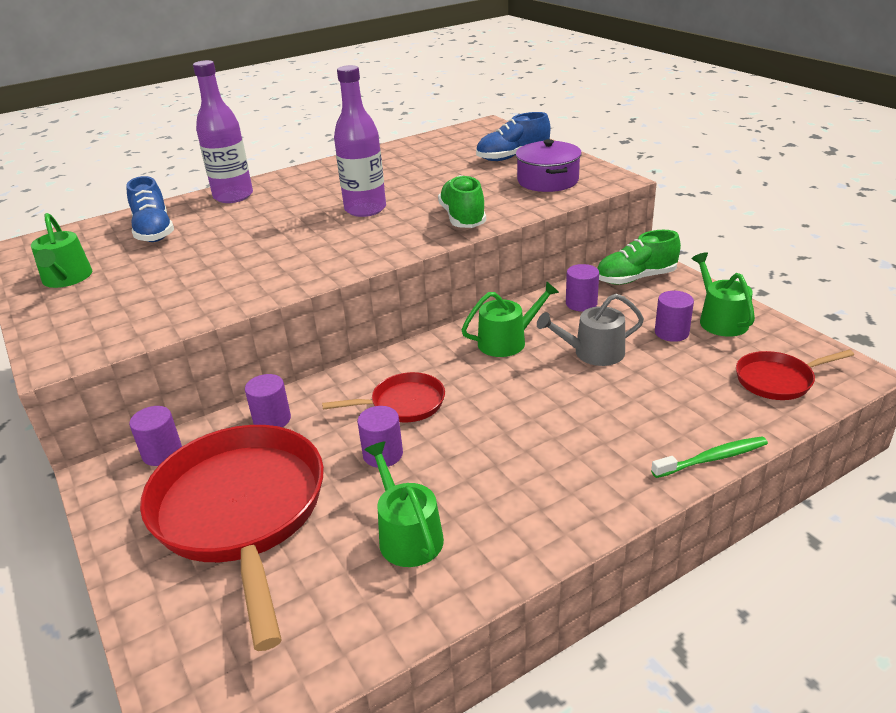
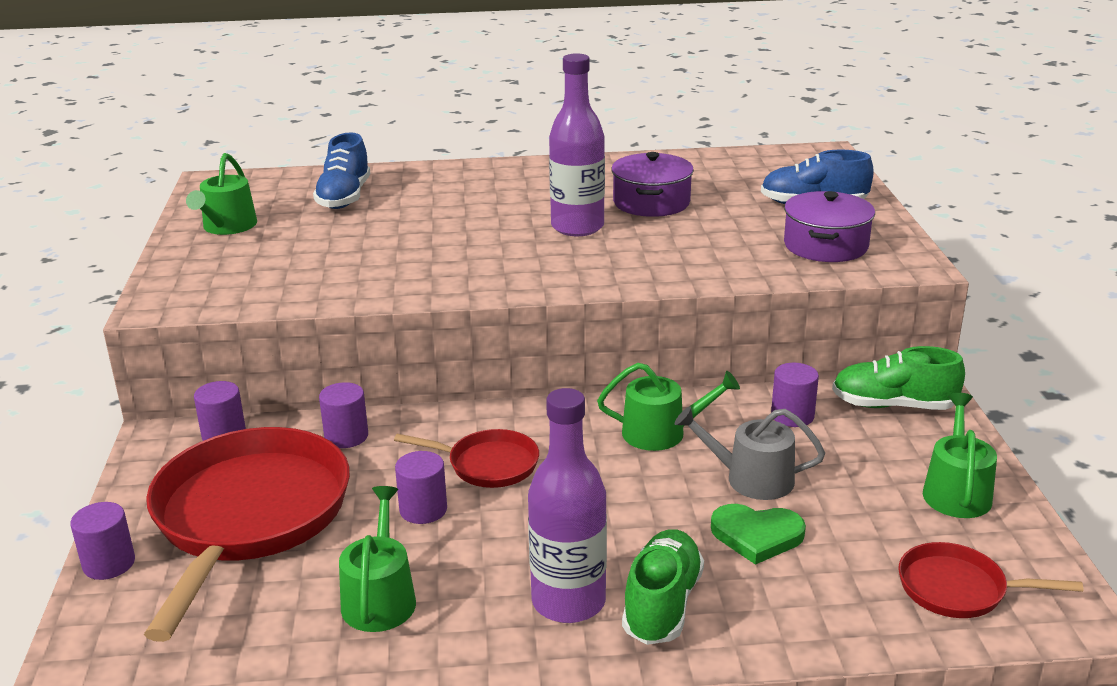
camera: 25 degrees right, 5 degrees down
(233, 196) = (454, 176): purple bottle -> purple bottle (568, 602)
(402, 180) = (651, 202): none -> purple pot
(462, 218) = (675, 266): green shoe -> green shoe (662, 604)
(631, 389) = (757, 535): none -> green heart
(671, 332) = (874, 486): purple cylinder -> purple cylinder (109, 563)
(712, 458) = (779, 647): green toothbrush -> none

